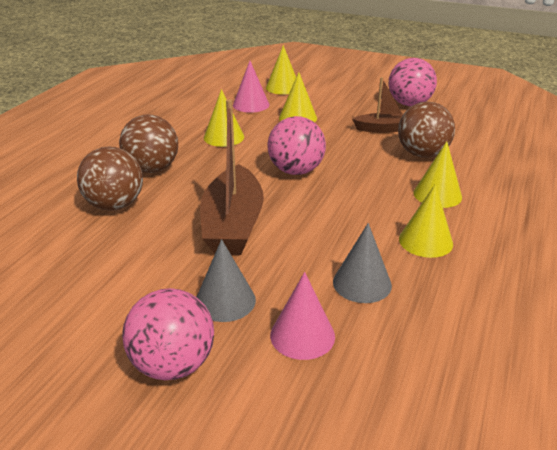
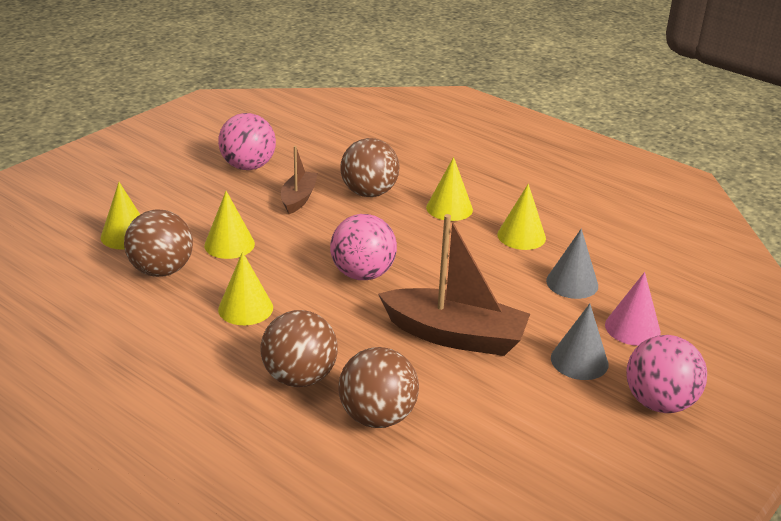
camera: 75 degrees left, 0 degrees up
(251, 104) = (161, 270): pink cone -> brown ball

